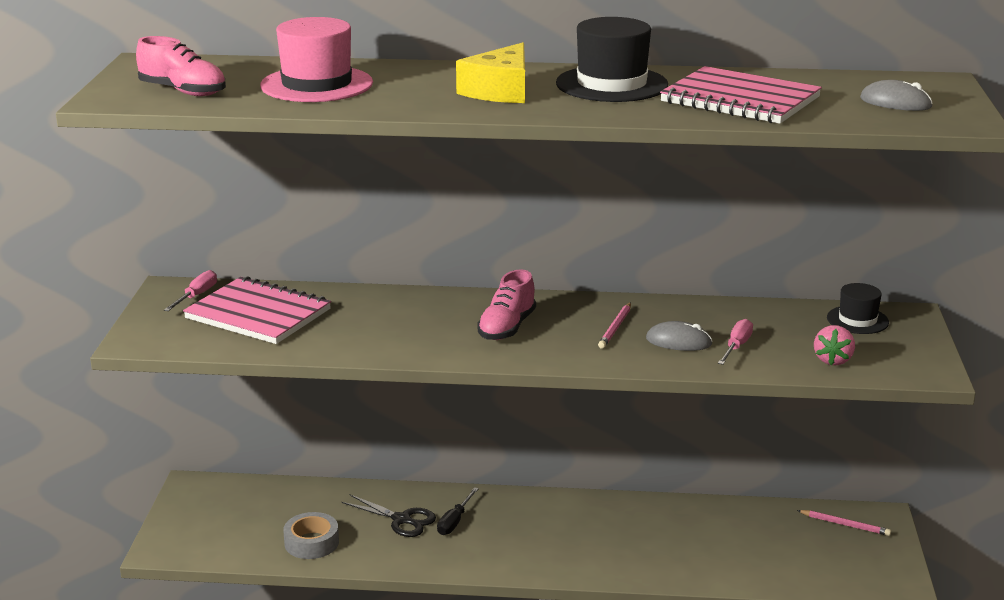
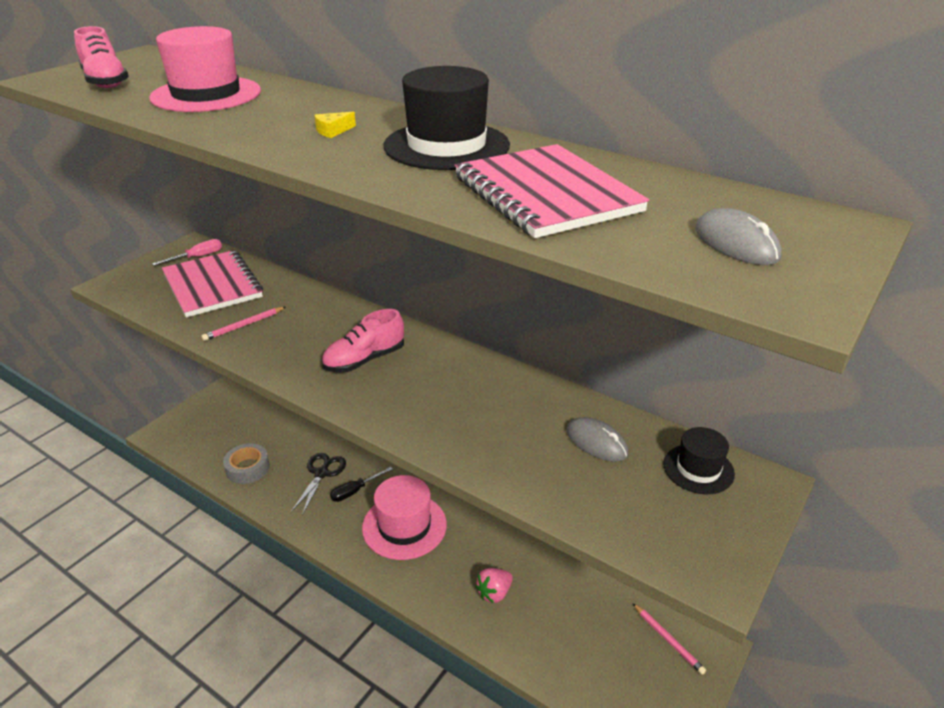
camera: 30 degrees right, 10 degrees up
(401, 520) = (321, 473): black scissors -> black scissors turned 135 degrees counterclockwise
(500, 91) = (333, 131): yellow cheese -> yellow cheese, size x0.41
(537, 530) = (404, 526): none -> pink hat
(615, 328) = (452, 392): pink pencil -> pink pencil (244, 325)
(678, 341) = (490, 429): grey mouse -> grey mouse (596, 442)
(736, 346) = (538, 456): pink screwdriver -> none
(833, 360) = (619, 514): pink strawberry -> pink strawberry (494, 593)

